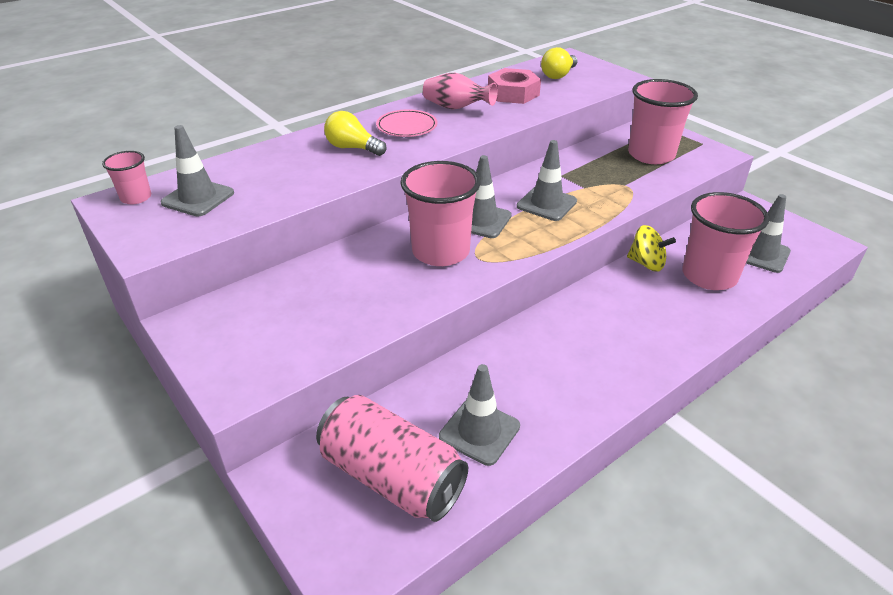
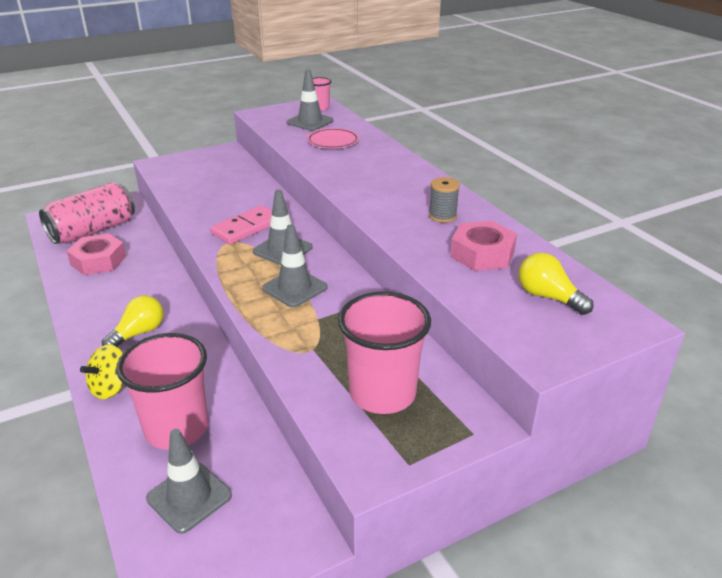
camera: 100 degrees right, 5 degrees down
(352, 148) = (365, 166): yellow light bulb -> yellow light bulb (139, 333)
(407, 127) = (402, 189): pink plate -> pink plate (333, 141)
(441, 252) = (246, 228): pink cup -> pink domino
(456, 108) = (442, 216): pink vase -> grey spool
(479, 431) = (98, 261): grey traffic cone -> pink nut
(646, 263) = (223, 385): yellow spinning top -> yellow spinning top (111, 387)

